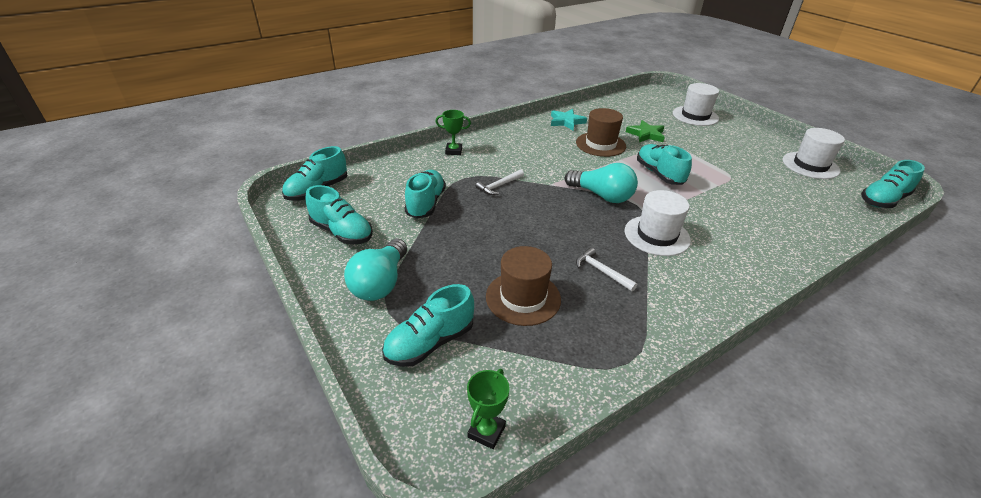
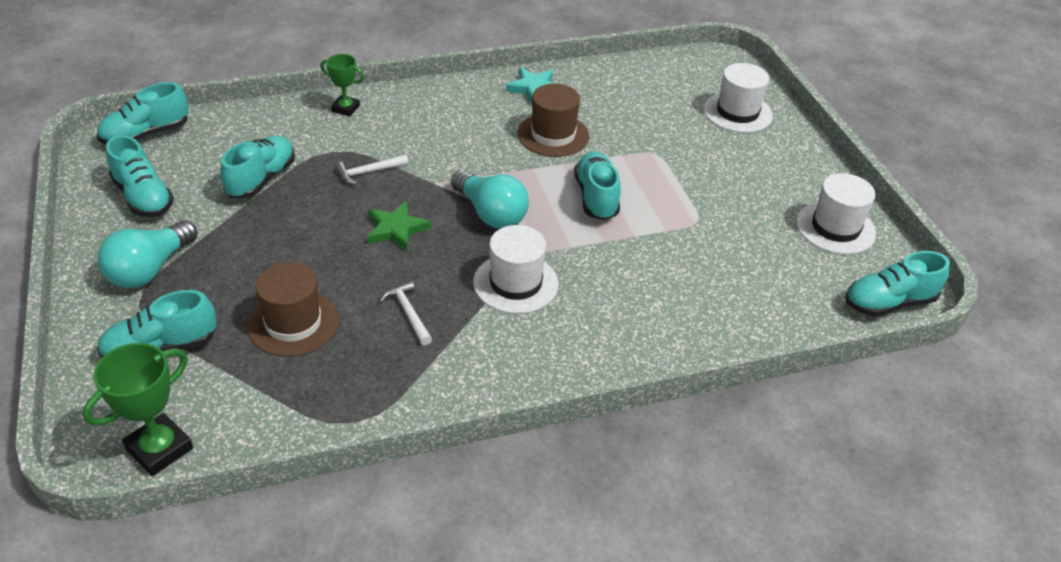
camera: 15 degrees right, 5 degrees up
(486, 431) = (159, 449): green trophy -> green trophy, size x1.58
(646, 134) = (633, 131): green star -> green star (396, 229)

